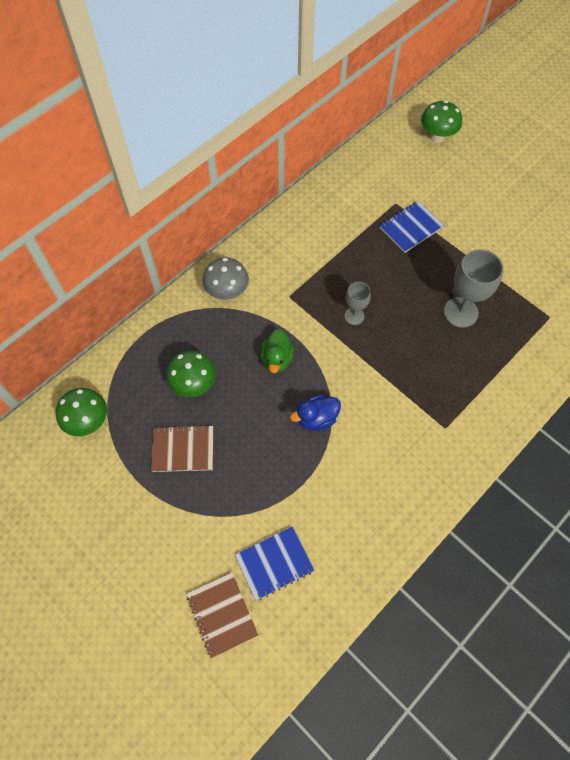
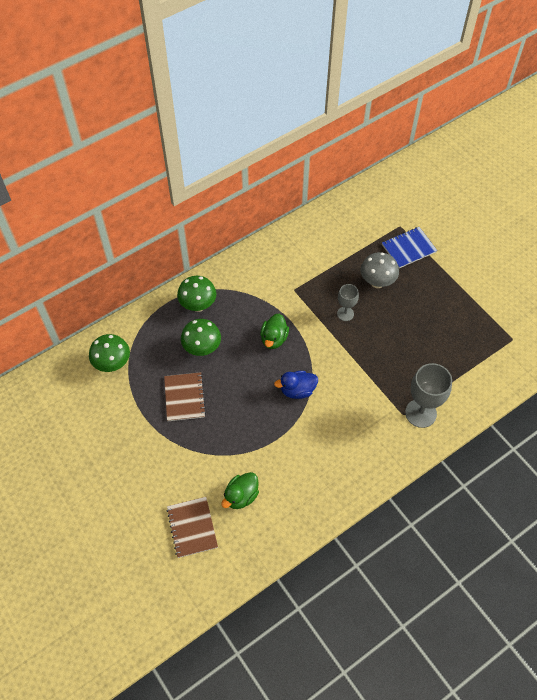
camera: 10 degrees right, 5 degrees down
(183, 449) = (184, 397): brown notebook -> brown notebook turned 75 degrees clockwise
(227, 293) = (243, 279): grey mushroom -> grey mushroom (377, 282)
(274, 563) = (241, 496): blue notebook -> green duck
(437, 137) = (448, 175): green mushroom -> green mushroom (198, 305)
(460, 312) = (436, 324): grey goblet -> grey goblet (420, 413)

